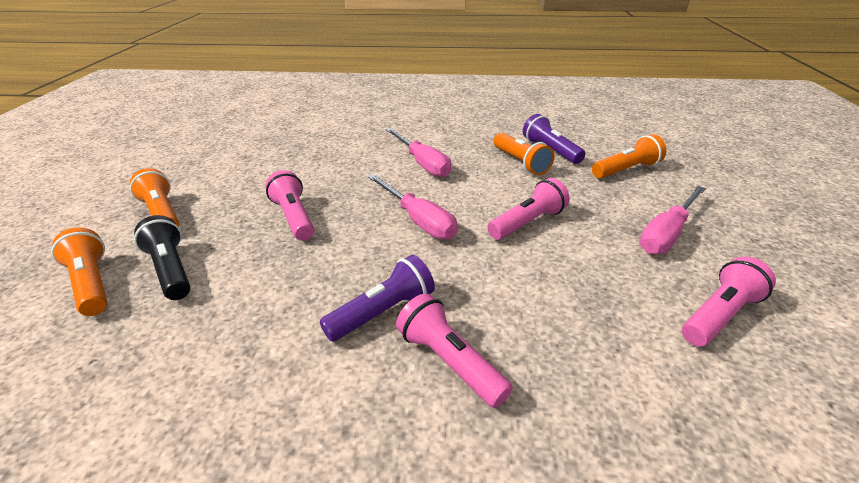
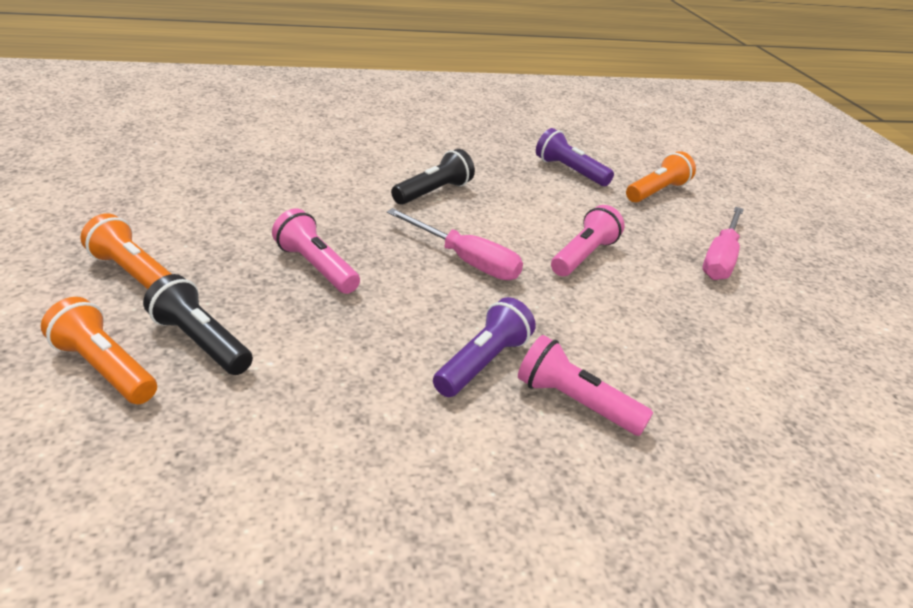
camera: 20 degrees left, 0 degrees up
(422, 163) = (433, 192): pink screwdriver -> black flashlight
(520, 162) = (544, 187): orange flashlight -> none
(719, 315) = (791, 332): pink flashlight -> none

